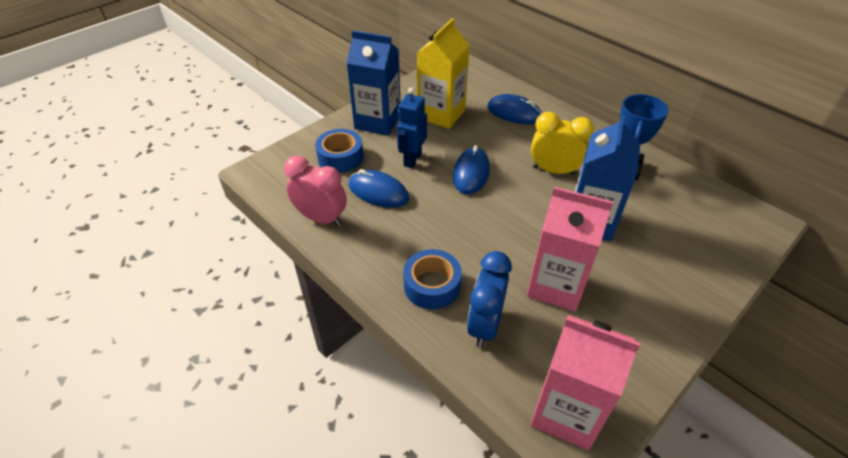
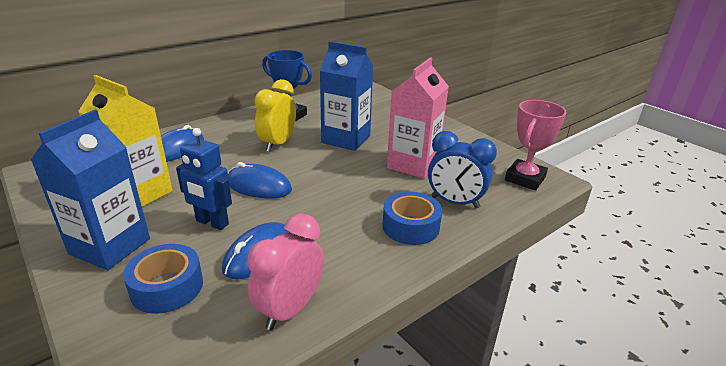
camera: 85 degrees left, 15 degrees down
(566, 412) = (525, 179): pink carton -> pink trophy

